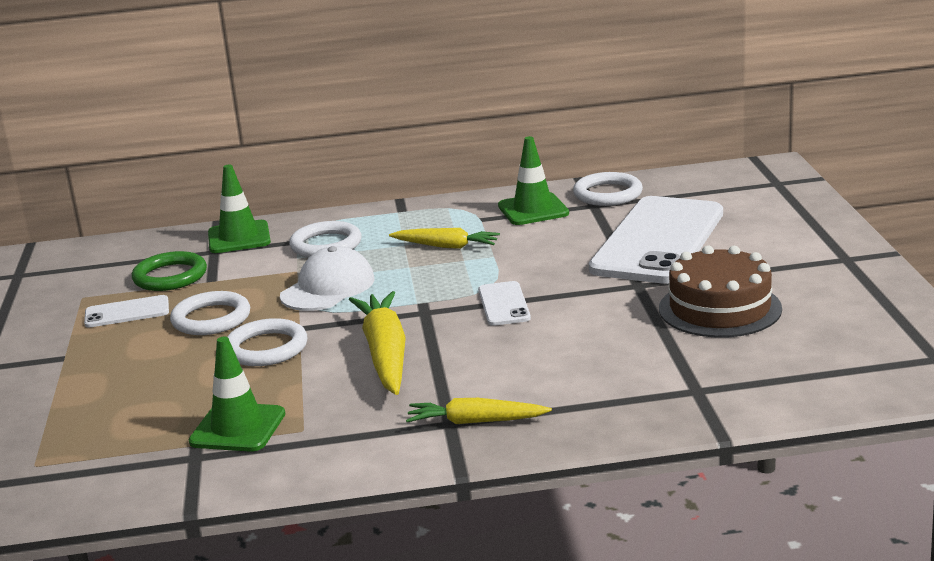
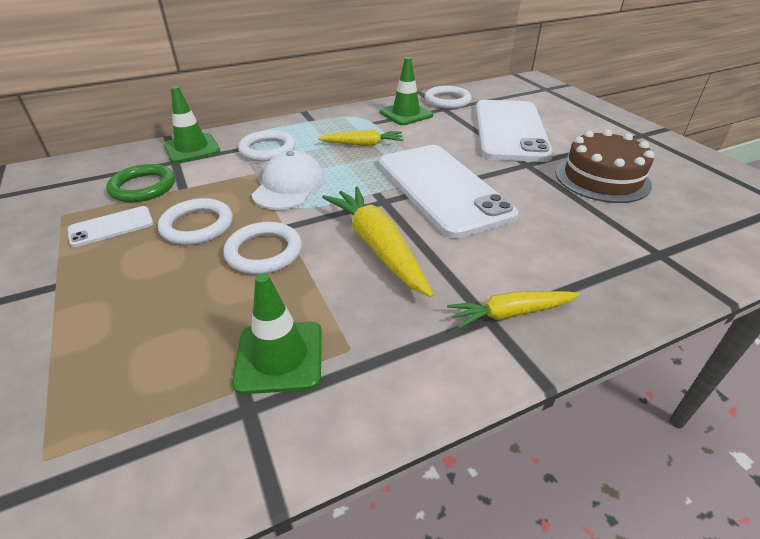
camera: 20 degrees left, 15 degrees up
(504, 304) = (442, 189): white phone -> white phone, size x2.31

